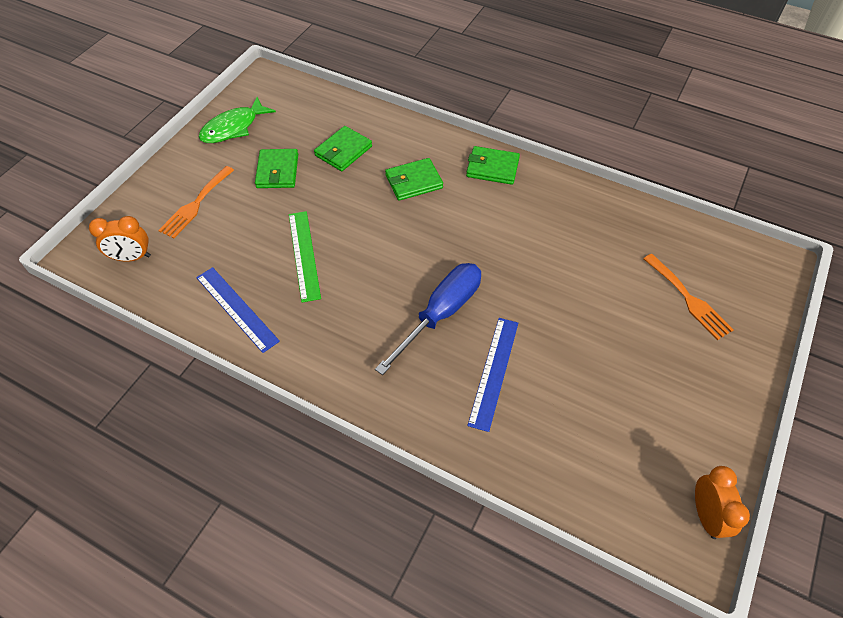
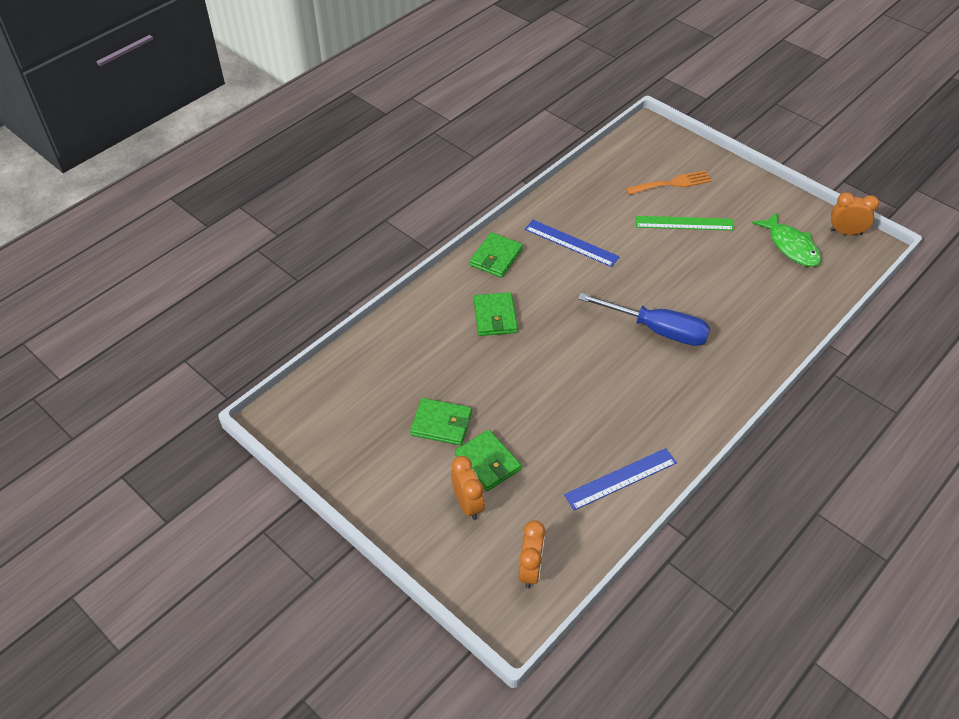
camera: 75 degrees left, 5 degrees down
(195, 204) = (468, 504): orange fork -> orange clock
(233, 128) = (354, 457): green fish -> green fish (791, 246)
(304, 255) = (566, 416): green ruler -> green ruler (684, 223)
(343, 151) = (431, 363): green wallet -> green wallet (487, 462)
(441, 314) = (657, 330): blue screwdriver -> blue screwdriver turned 150 degrees clockwise
(494, 372) = (720, 310): blue ruler -> blue ruler (571, 243)

